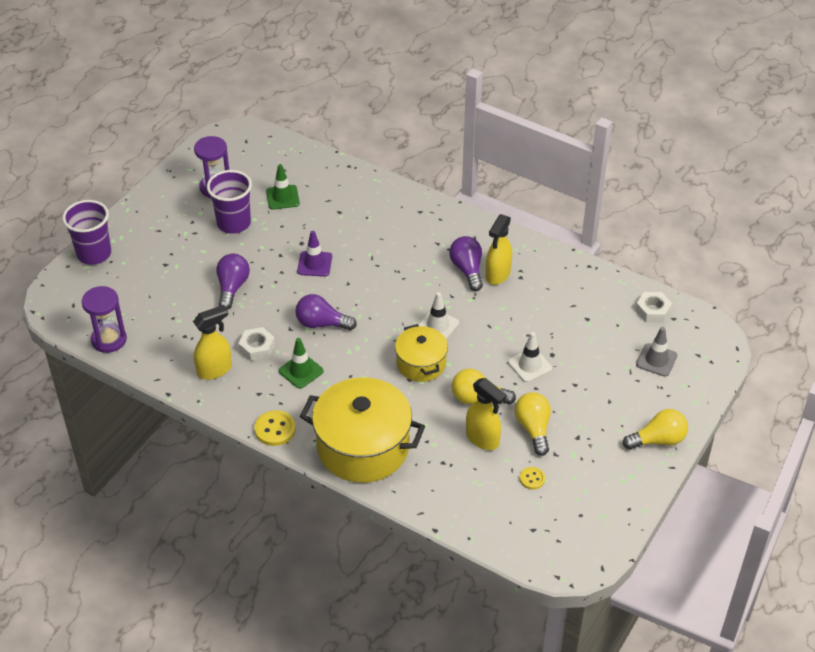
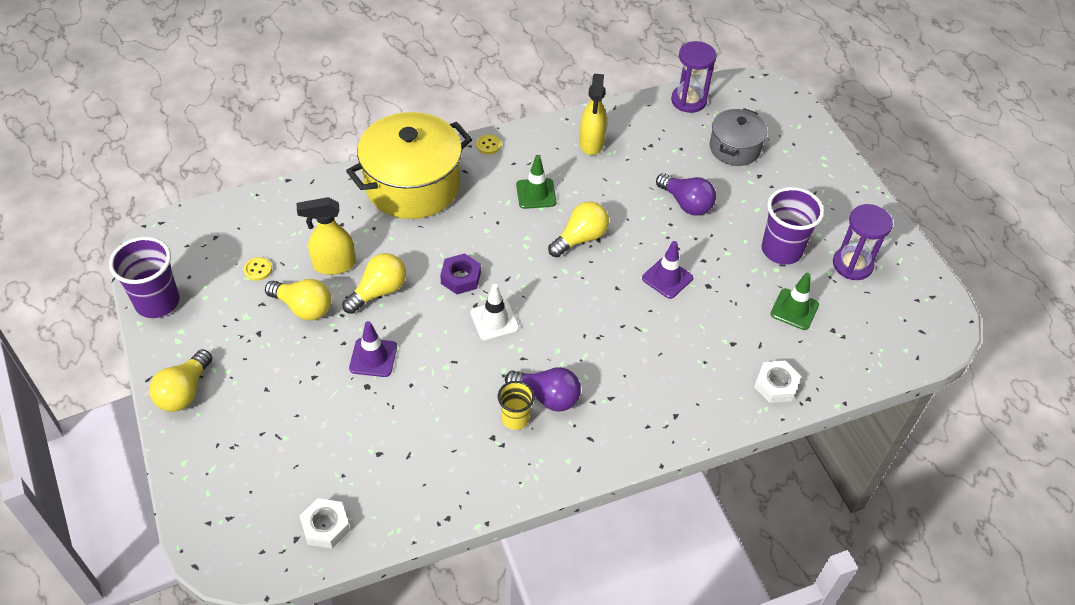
camera: 125 degrees right, 5 degrees up
(94, 254) = (813, 137): purple cup -> purple cup (157, 302)
(146, 289) = (734, 148): none -> grey pot
(257, 347) = (592, 181): white nut -> white nut (775, 385)
(275, 429) = (488, 145): yellow button -> yellow button, size x0.60
(322, 323) = (580, 238): purple light bulb -> yellow light bulb
(421, 363) = (461, 278): yellow pot -> purple nut
(497, 275) = (515, 418): yellow spray bottle -> yellow cup
(529, 365) = (373, 357): white traffic cone -> purple traffic cone
(656, 360) = (265, 471): grey traffic cone -> none

